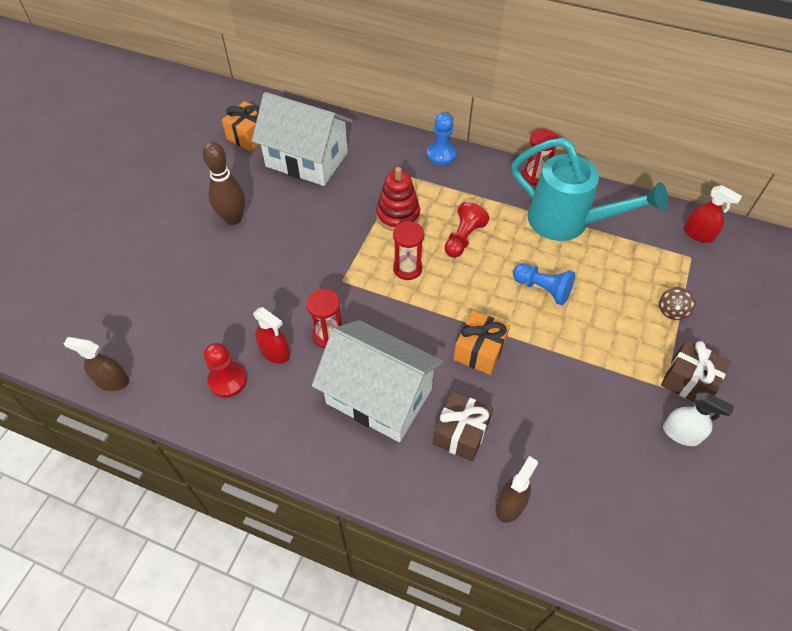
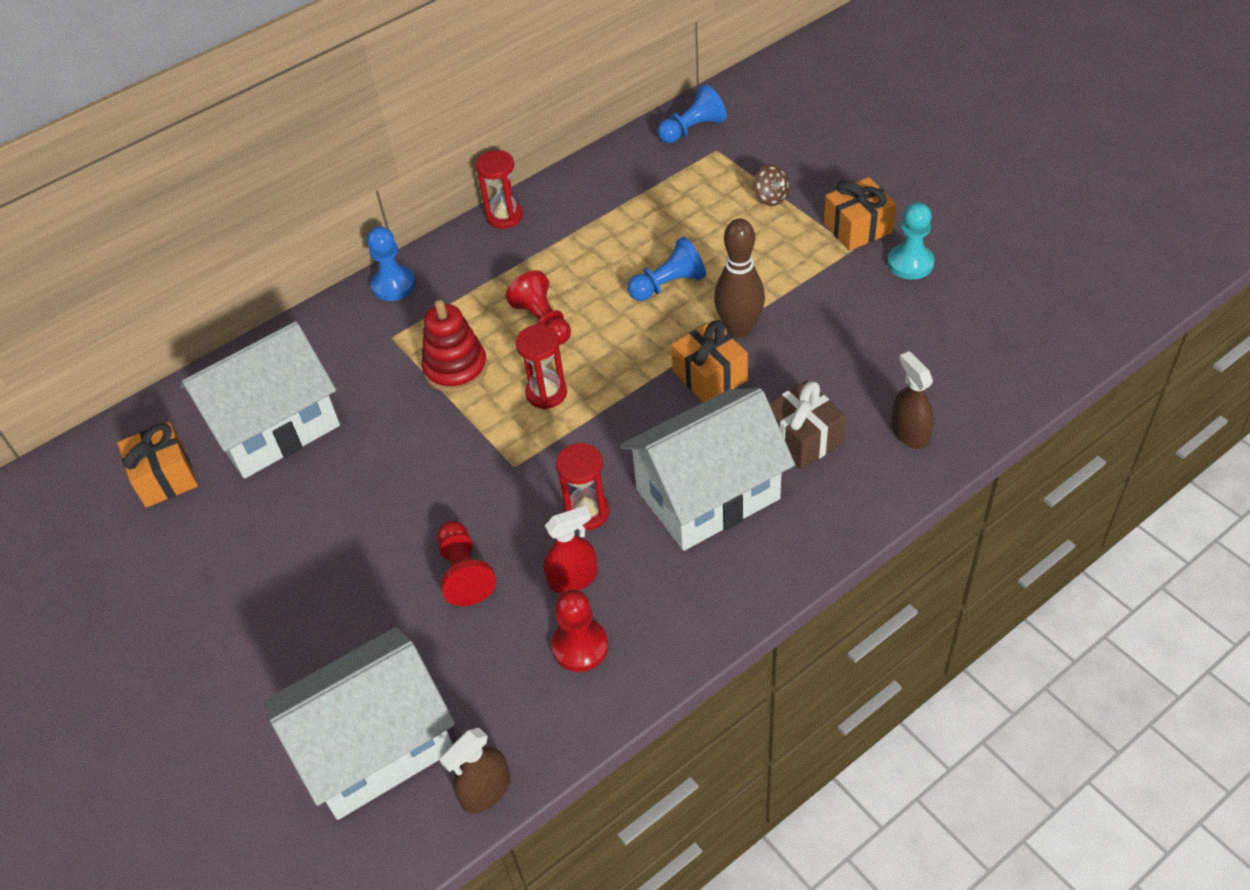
camera: 55 degrees left, 5 degrees down
(122, 313) = (375, 745): none -> white house
(233, 218) = (309, 550): brown bowling pin -> brown bowling pin (739, 329)
(252, 296) = (464, 573): none -> red pawn
(568, 223) = (596, 221): turquoise watering can -> none
(681, 433) = (910, 263): white spray bottle -> turquoise pawn
(688, 381) = (858, 228): brown gift -> orange gift
(698, 234) = (692, 130): red spray bottle -> blue pawn

